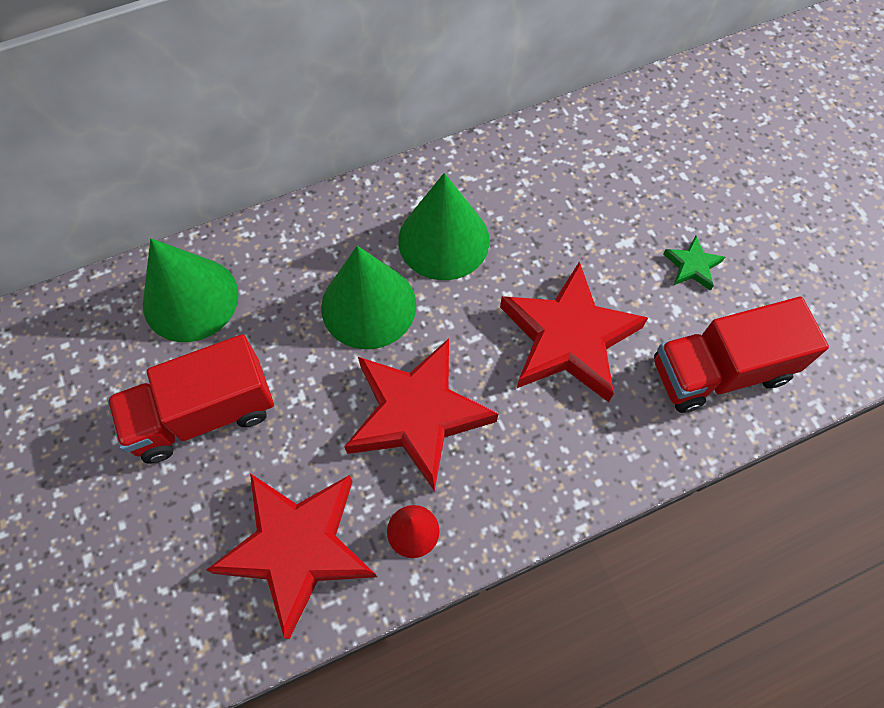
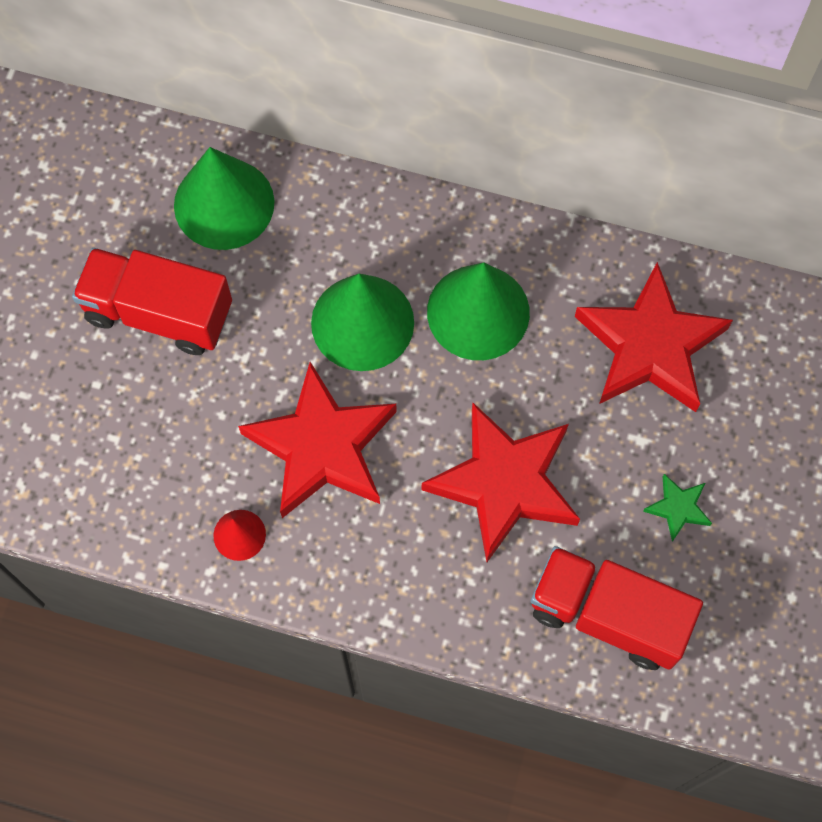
camera: 40 degrees right, 5 degrees up
(297, 548) = (144, 476): red star -> red star (649, 346)

